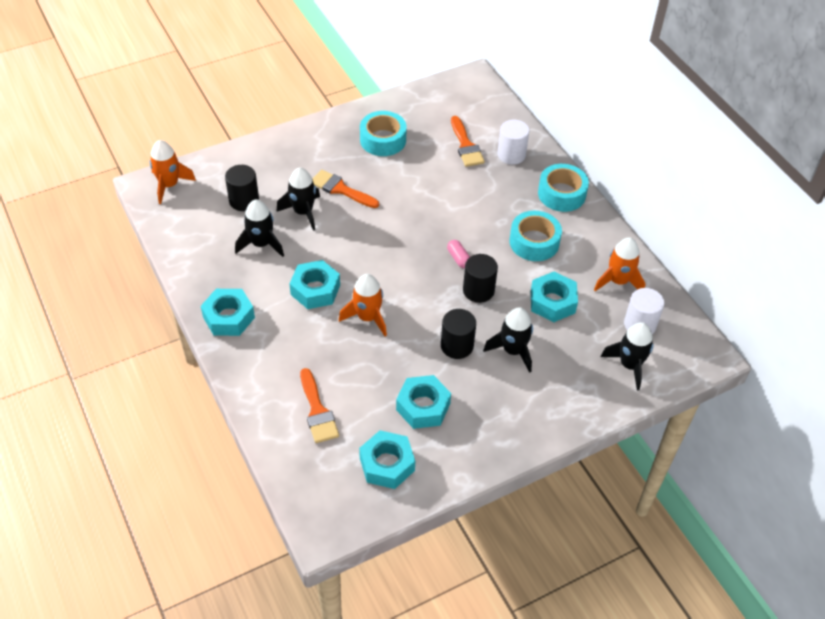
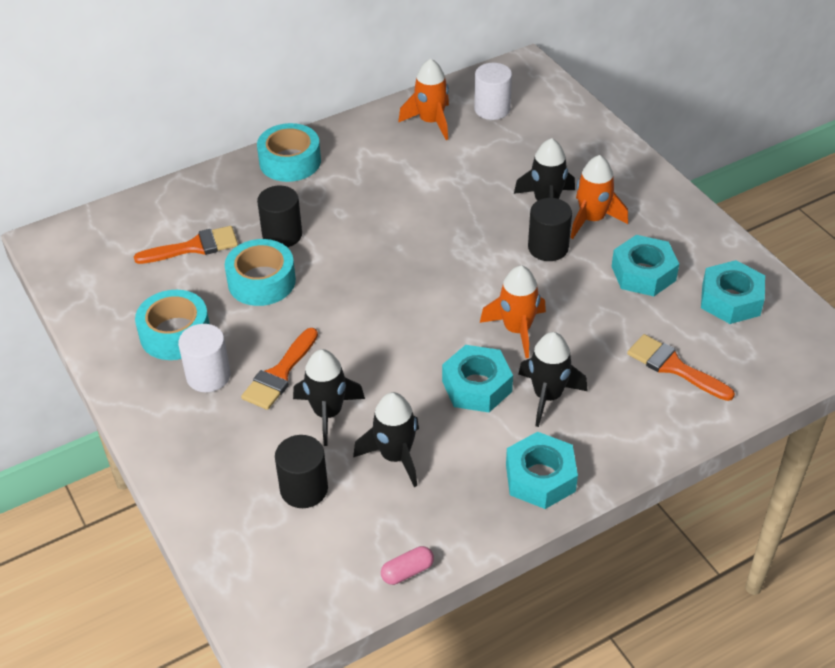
camera: 90 degrees left, 5 degrees down
(169, 185) = (267, 599): orange rocket -> orange rocket (592, 219)
(317, 411) = (674, 367): orange brush -> orange brush turned 120 degrees counterclockwise
(458, 258) = (407, 249): pink capsule -> pink capsule (407, 571)
(478, 290) = (458, 231): black cylinder -> black cylinder (282, 235)
(511, 155) = (215, 204): white cylinder -> white cylinder (208, 376)
(534, 242) = (374, 185): turquoise tape -> turquoise tape (261, 281)
(552, 302) = (468, 171): turquoise nut -> none
(629, 365) = (549, 118): black rocket -> black rocket (547, 396)

